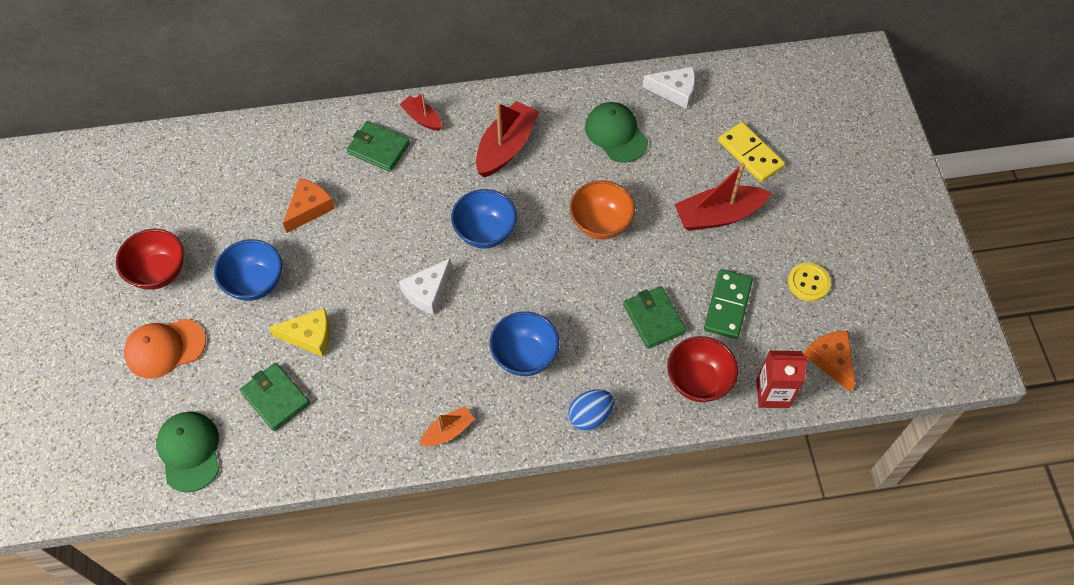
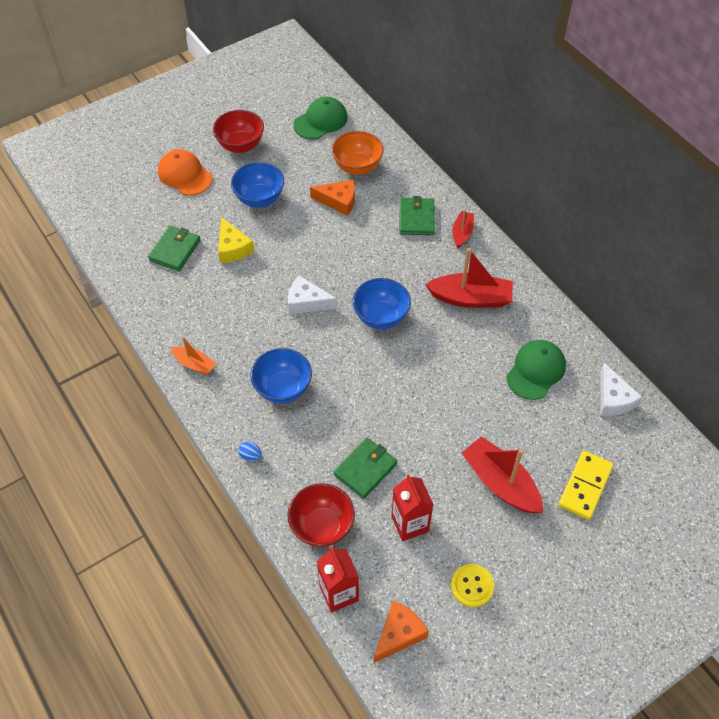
camera: 65 degrees right, 5 degrees down
(189, 451) = (114, 222): green cap -> green cap (320, 121)
(590, 416) = (250, 456): blue egg -> blue egg, size x0.57
(600, 224) = (437, 394): orange bowl -> orange bowl (357, 167)
(727, 305) = (410, 524): green domino -> red carton

